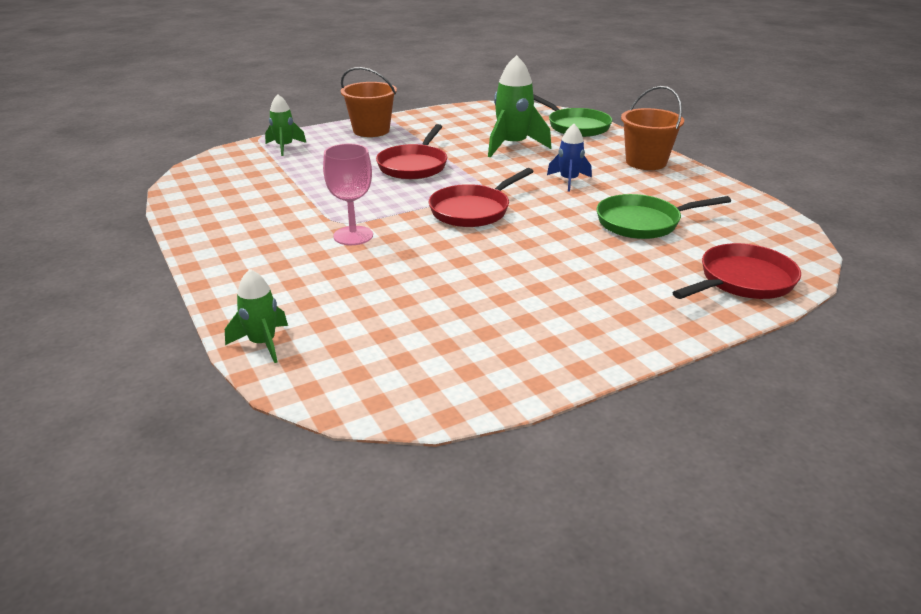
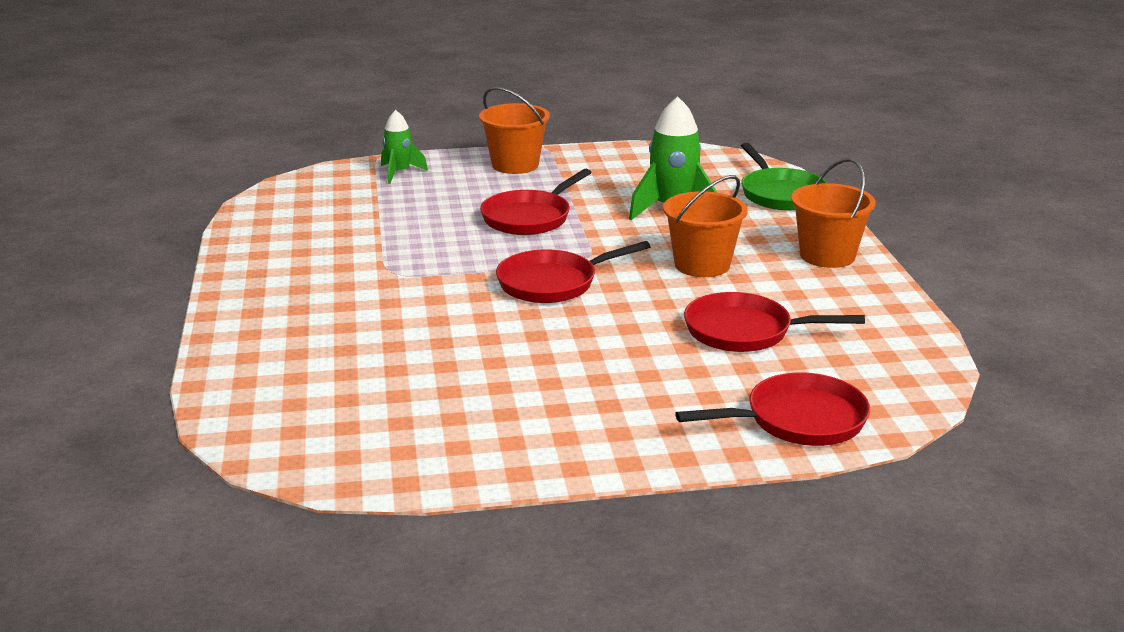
camera: 20 degrees right, 5 degrees down
(263, 343) = (226, 385): green rocket -> none
(353, 236) = (396, 290): pink goblet -> none
(569, 181) = (702, 265): blue rocket -> orange bucket
(643, 223) = (745, 331): green pan -> red pan

